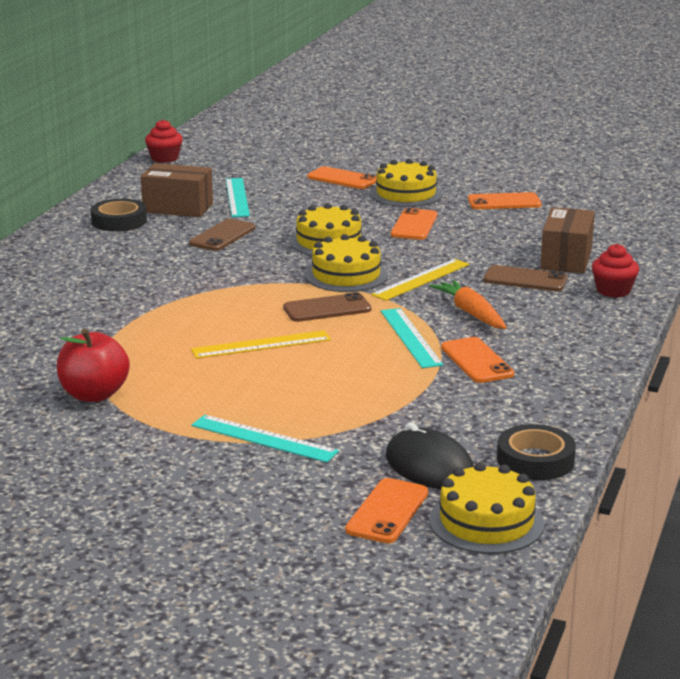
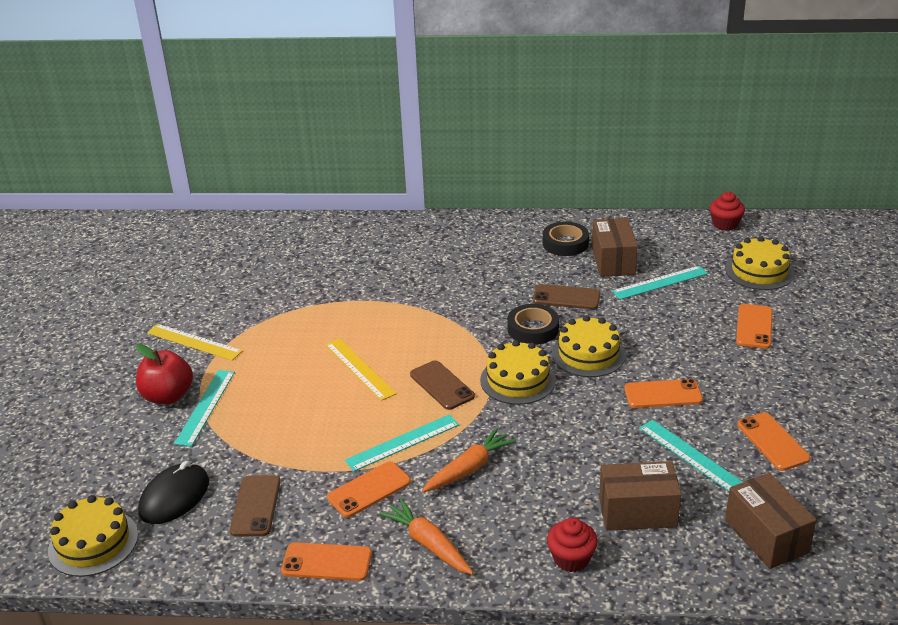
camera: 75 degrees right, 10 degrees up
(94, 395) = (255, 319): red apple -> red apple (168, 396)
(387, 511) = (105, 489): orange phone -> orange phone (326, 562)
(406, 194) = (744, 373): yellow cake -> yellow cake (759, 271)
(421, 279) = (531, 424): yellow ruler -> yellow ruler (194, 342)
(505, 230) = (691, 456): none -> turquoise ruler
(525, 279) = (567, 491): brown phone -> brown phone (256, 506)
(535, 460) = (193, 555): black tape -> black tape (533, 329)
(570, 343) = (428, 544): none -> orange carrot
(614, 224) = (766, 536): none -> brown box

